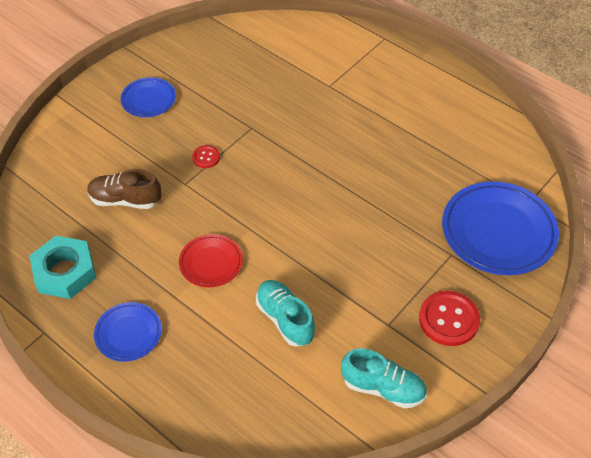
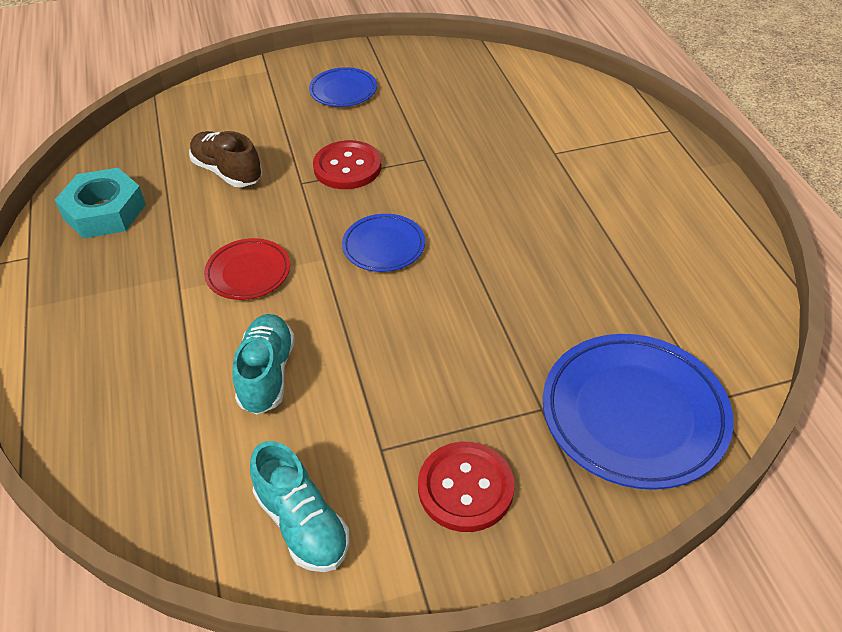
camera: 35 degrees right, 5 degrees down
(128, 334) = (98, 300): blue plate -> blue plate (384, 246)
(206, 157) = (347, 167): red button -> red button, size x1.90

